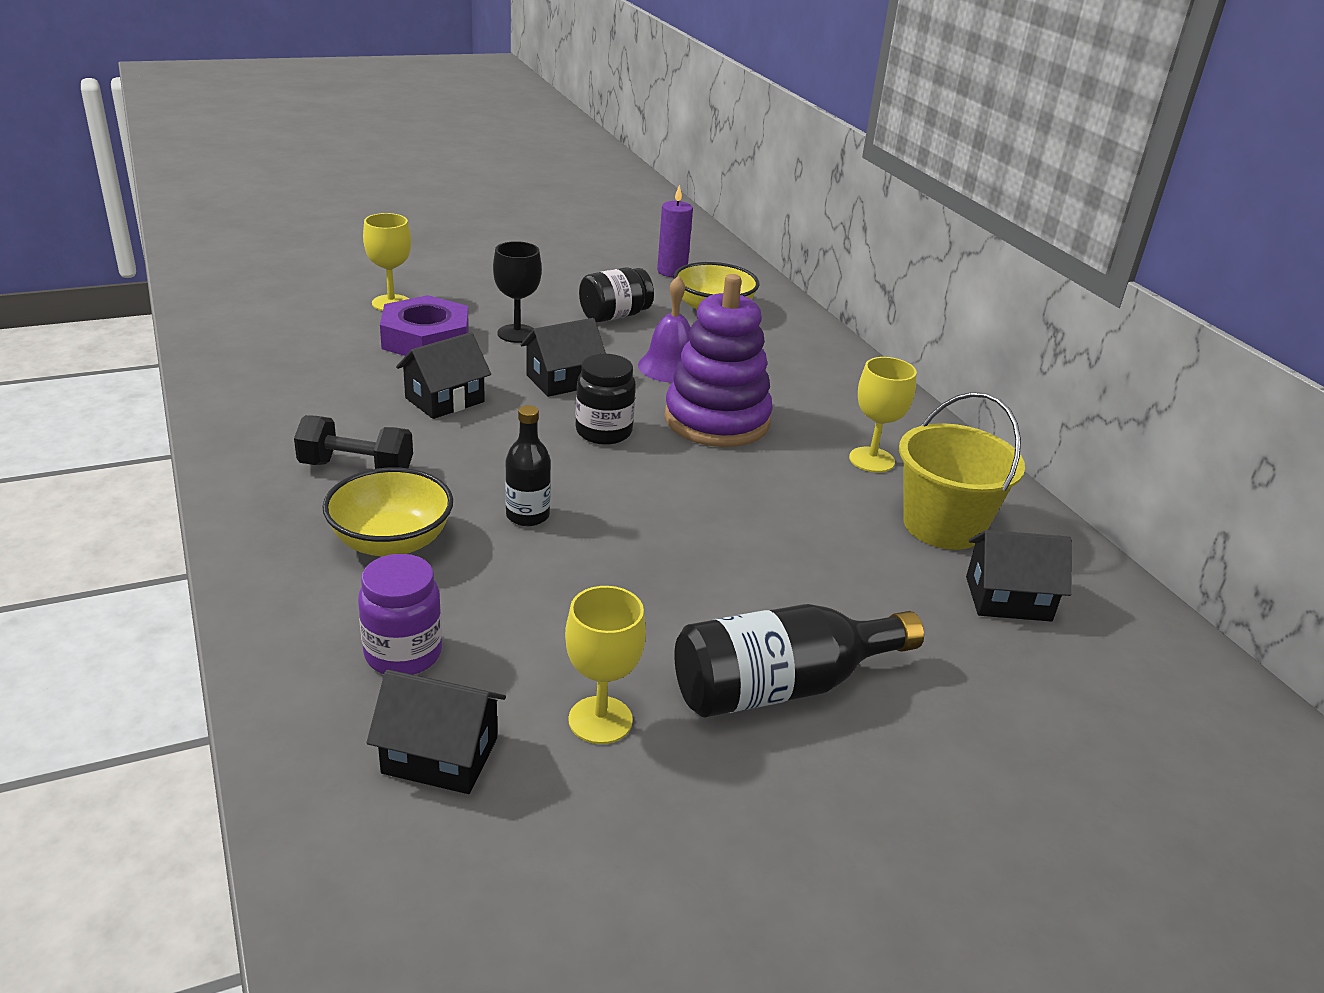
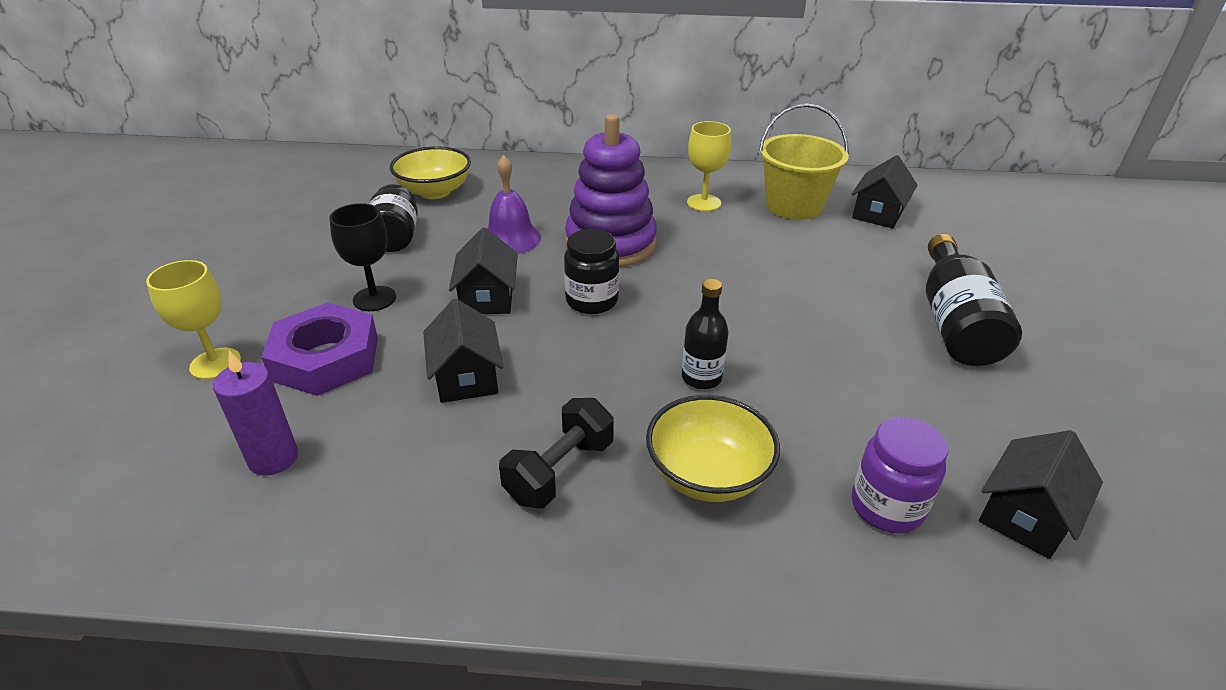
camera: 60 degrees left, 5 degrees up
(600, 720) = (985, 414): yellow goblet -> none
(672, 271) = (345, 188): purple candle -> purple candle (273, 458)

